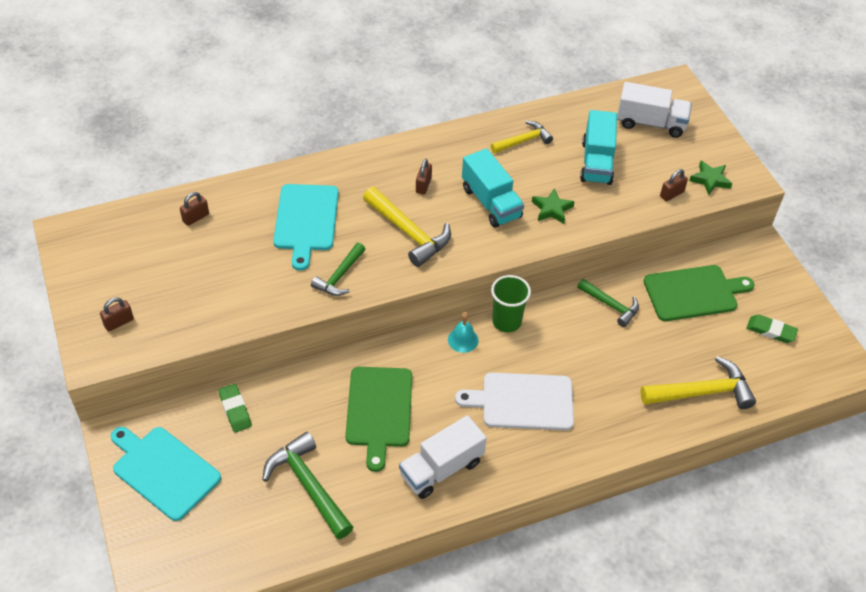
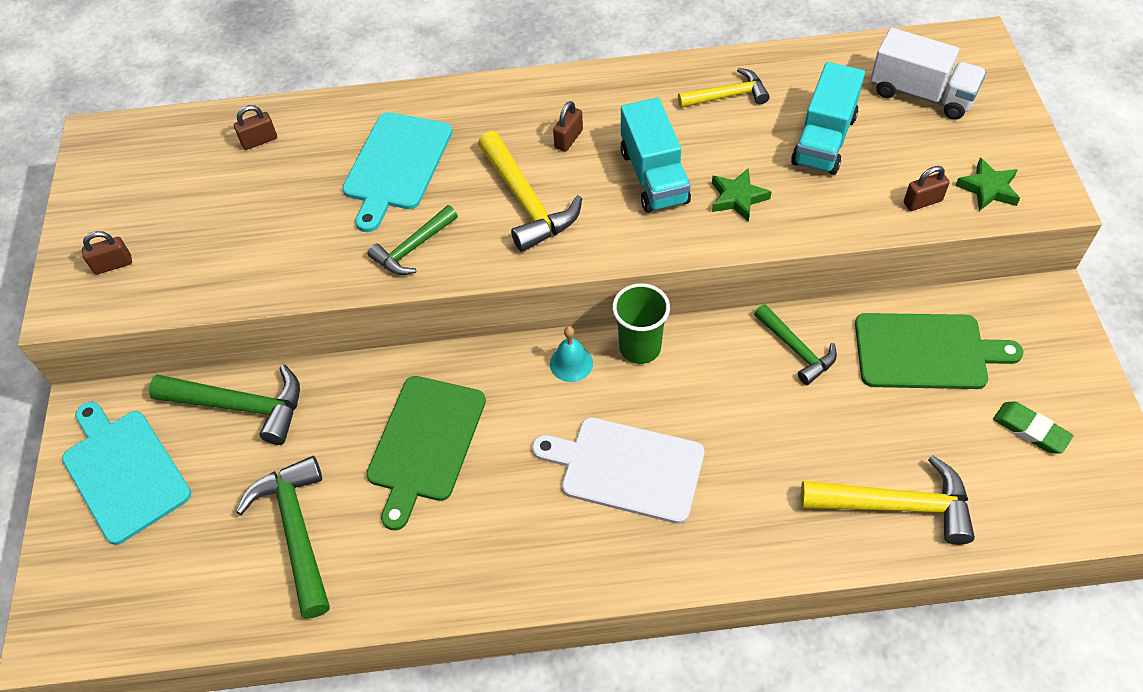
camera: 20 degrees right, 5 degrees up
(235, 410) = (241, 406): green eraser -> green hammer
(441, 468) = (481, 544): white truck -> none

